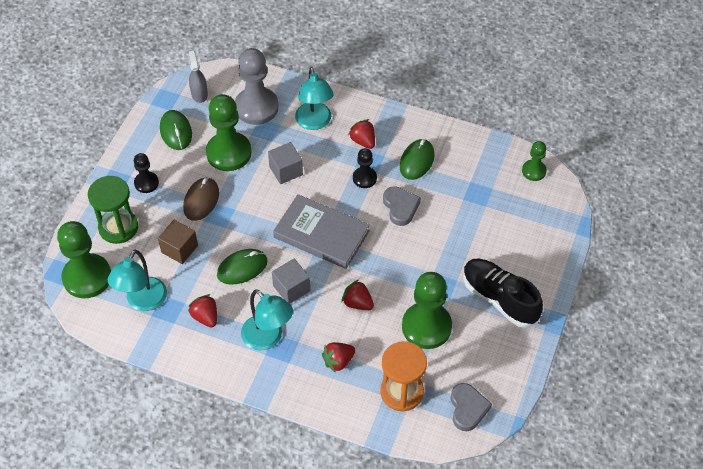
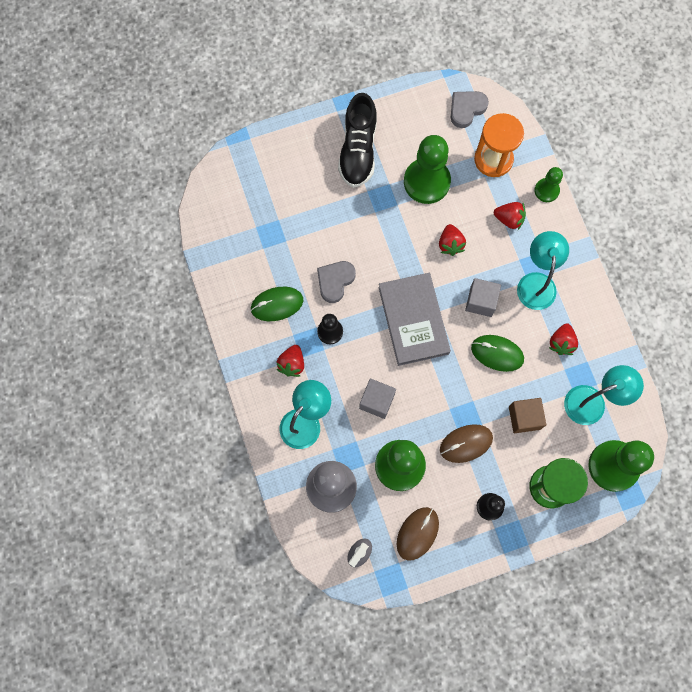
camera: 130 degrees left, 20 degrees up
(176, 132) = (417, 533): green mouse -> brown mouse
(534, 171) = (211, 208): green pawn -> green pawn (546, 190)

